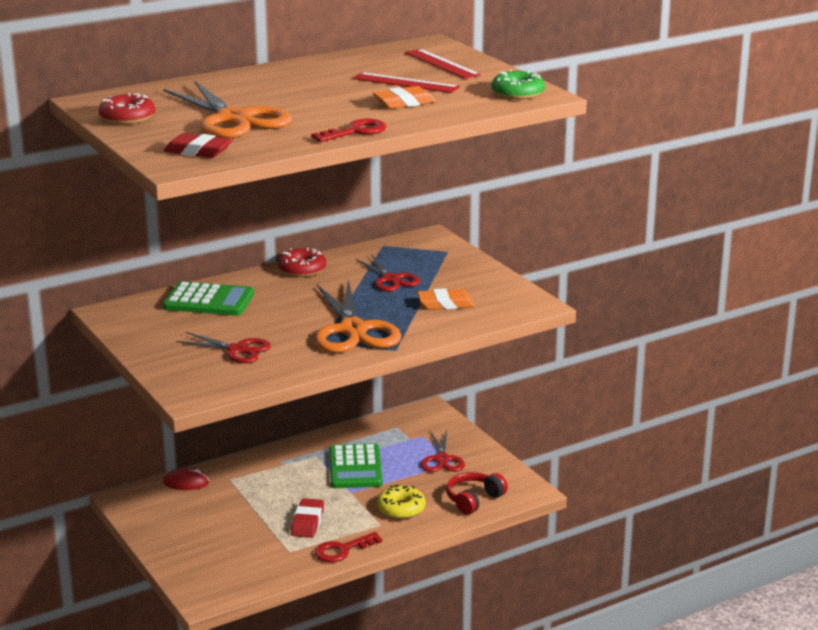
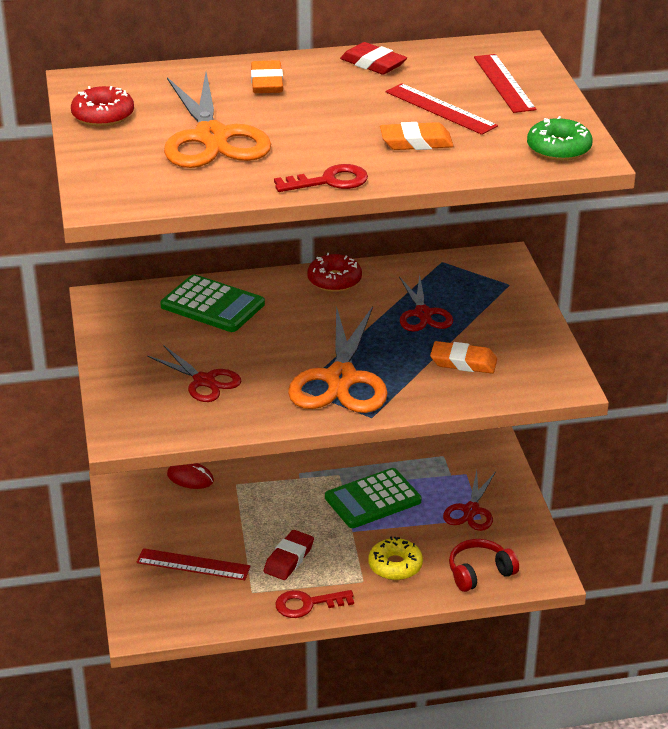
camera: 20 degrees right, 10 degrees up
(198, 151) = (140, 182): red eraser -> red eraser (373, 64)
(225, 543) = (193, 564): none -> red ruler
(250, 84) = (267, 82): none -> orange eraser
(355, 467) = (373, 499): green calculator -> green calculator turned 45 degrees clockwise

